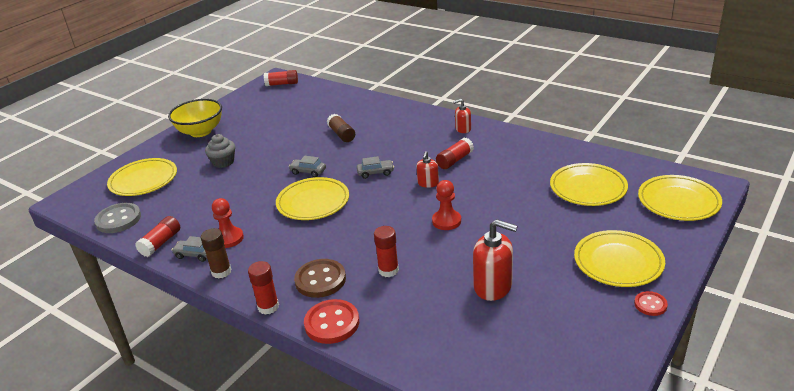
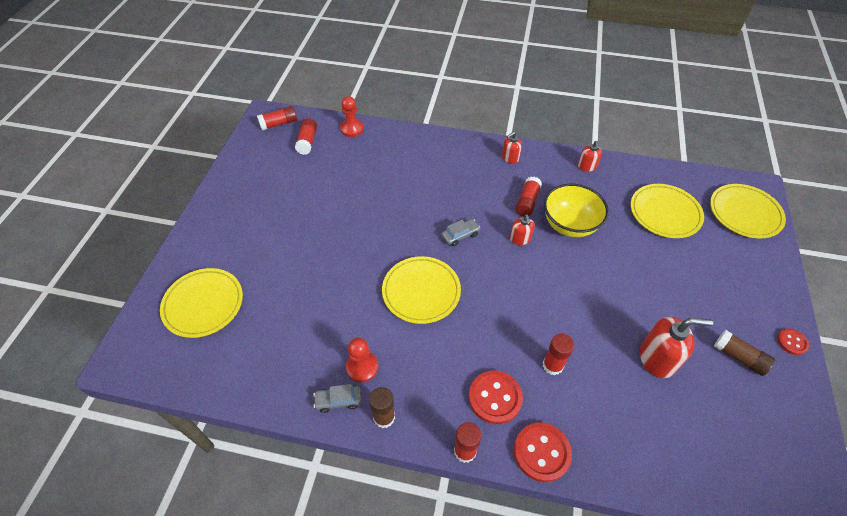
camera: 25 degrees left, 20 degrees up
(118, 219) = (211, 373): grey button -> none
(161, 243) = (287, 395): red glue stick -> red glue stick (307, 142)
(200, 132) = (226, 214): yellow bowl -> yellow bowl (569, 225)
(223, 162) = (284, 255): grey cupcake -> none
(308, 171) = (389, 249): grey car -> none
(320, 280) = (495, 398): brown button -> red button
(341, 134) = (392, 188): brown glue stick -> brown glue stick (739, 357)
(446, 221) = (567, 285): red pawn -> red pawn (352, 129)
(534, 144) = (587, 166): none -> red soap dispenser
(618, 262) = (740, 299): yellow plate -> none

